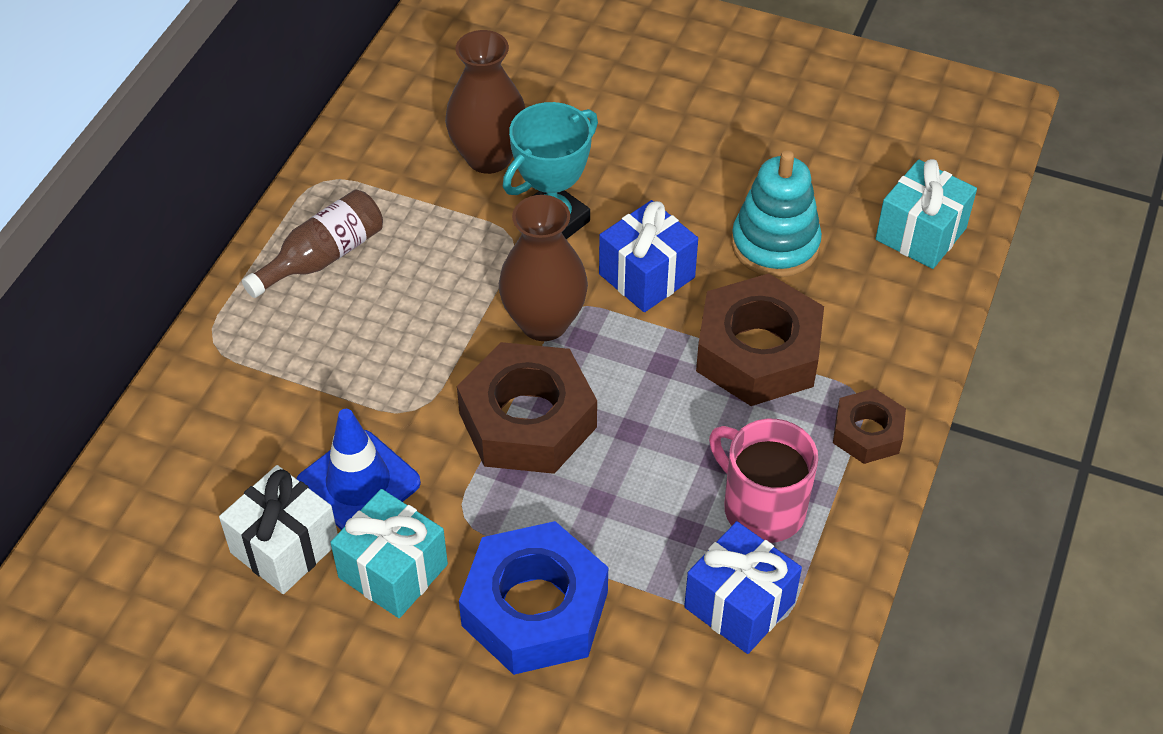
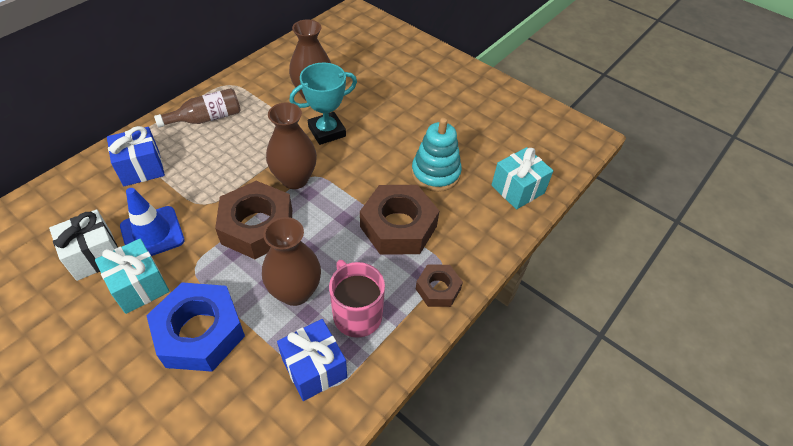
camera: 15 degrees right, 0 degrees up
(647, 276) = (360, 170): blue gift -> blue gift (141, 168)
(648, 504) = (295, 292): none -> brown vase

